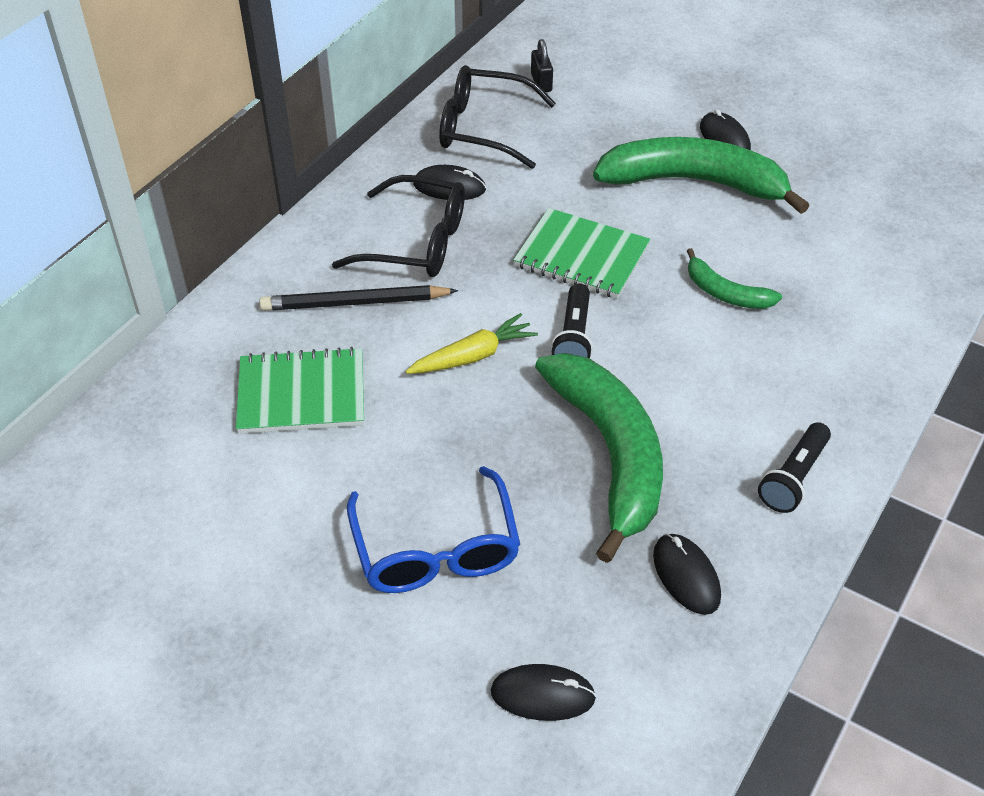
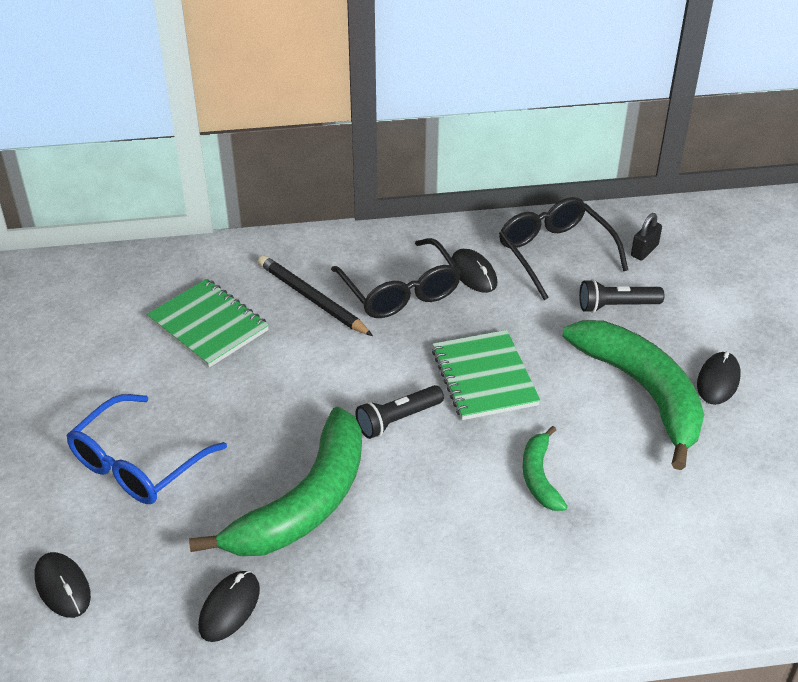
camera: 50 degrees right, 5 degrees down
(473, 356) = (324, 381): yellow carrot -> none
(793, 478) = (384, 621): black flashlight -> black flashlight (616, 306)

